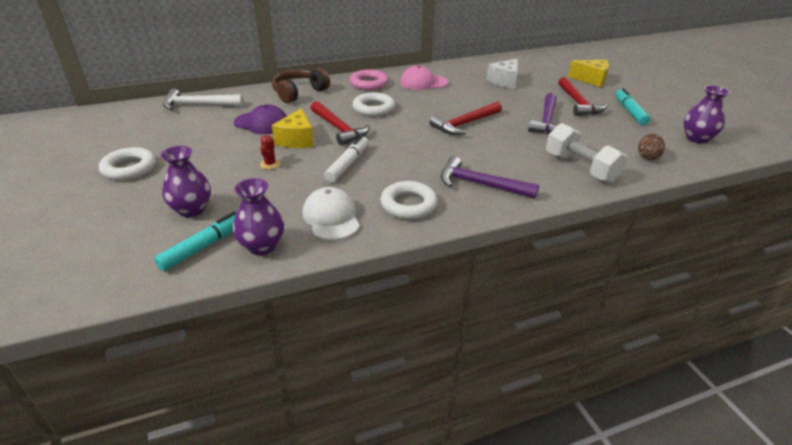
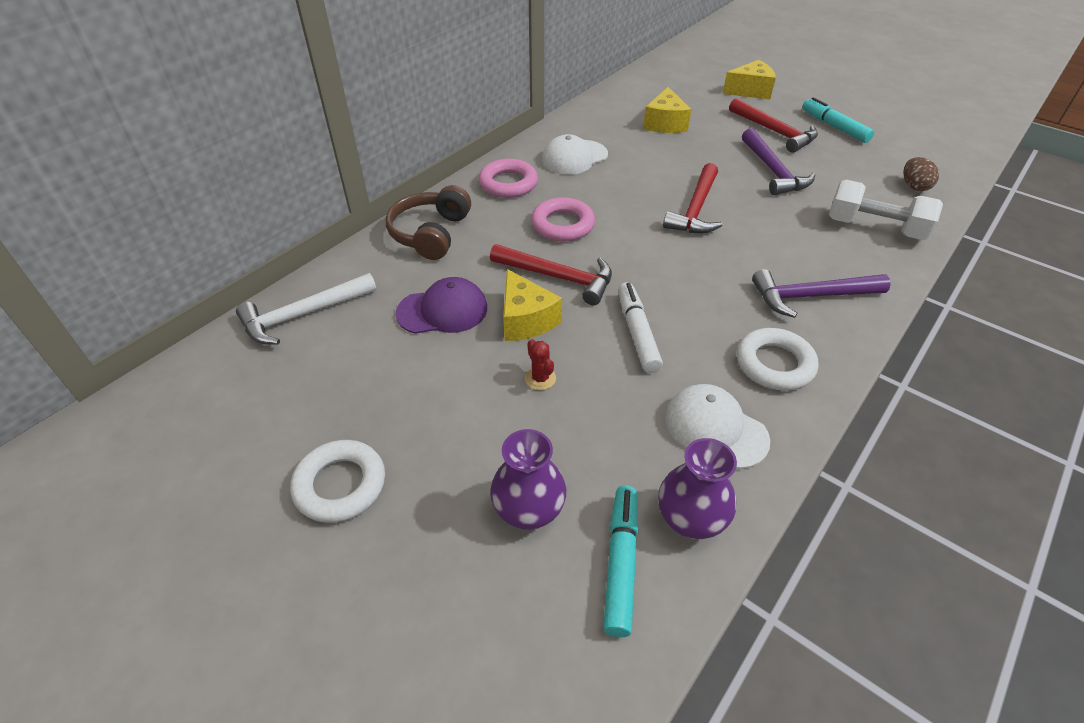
camera: 30 degrees left, 10 degrees up
(373, 108) = (562, 225): white ring -> pink ring
(423, 82) = (574, 157): pink cap -> white cap
(504, 81) = (665, 124): white cheese -> yellow cheese
(697, 138) = (927, 143): purple vase -> none

